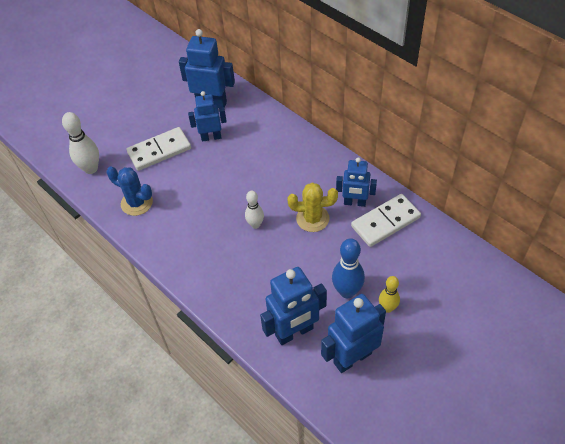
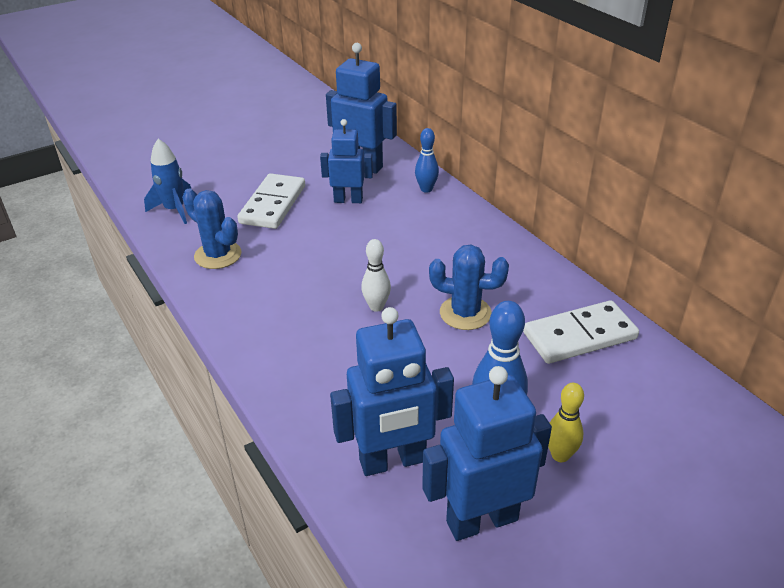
camera: 10 degrees right, 15 degrees down
(91, 169) = (175, 210): white bowling pin -> blue rocket
(159, 151) = (273, 204): white domino -> white domino turned 60 degrees counterclockwise
(262, 117) = (426, 189): none -> blue bowling pin
(312, 218) = (465, 313): yellow cactus -> blue cactus
(354, 203) = (535, 304): blue robot -> none

